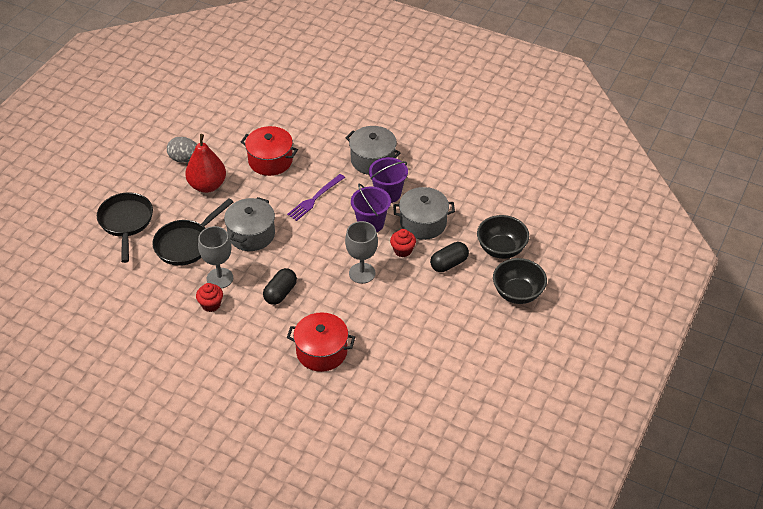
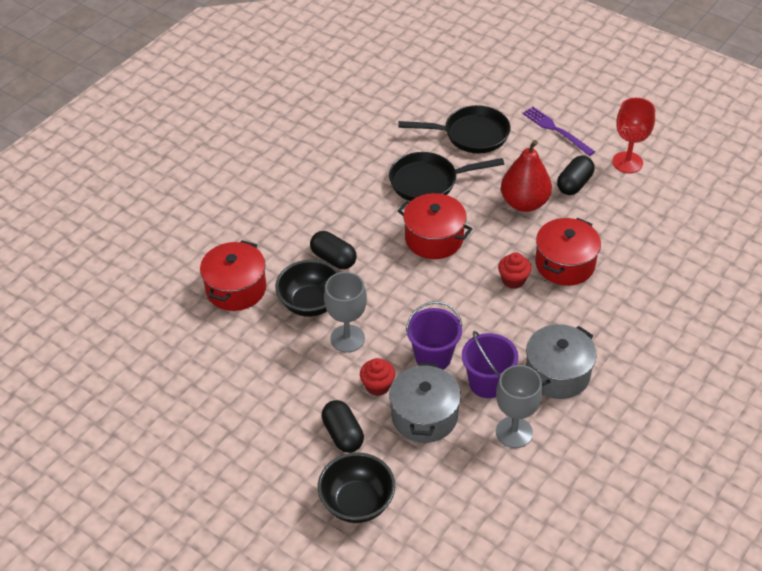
camera: 100 degrees right, 0 degrees up
(158, 131) = (627, 162): none -> red goblet
(184, 159) = (574, 184): grey egg -> black capsule
(186, 244) = (429, 182): black pan -> black pan turned 60 degrees counterclockwise
(211, 304) = (331, 199): red cupcake -> red cupcake (513, 280)
(220, 278) = (369, 208): grey goblet -> grey goblet (514, 432)
(251, 234) = (434, 238): grey pot -> red pot
(315, 198) = (488, 303): purple fork -> purple fork (556, 130)
(517, 293) = (271, 507): black bowl -> black bowl (311, 303)

